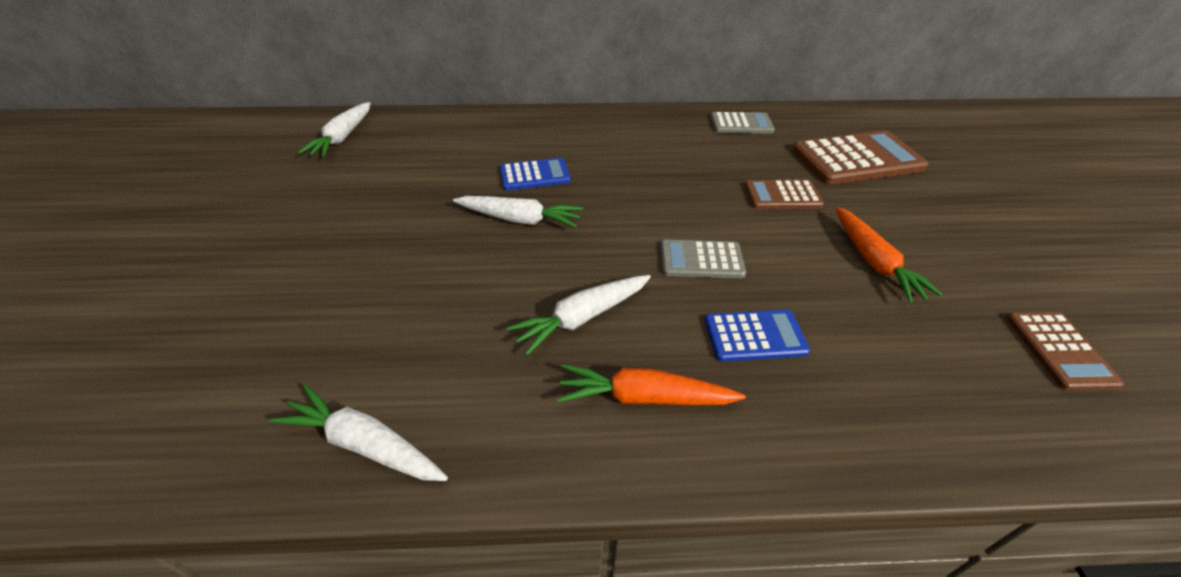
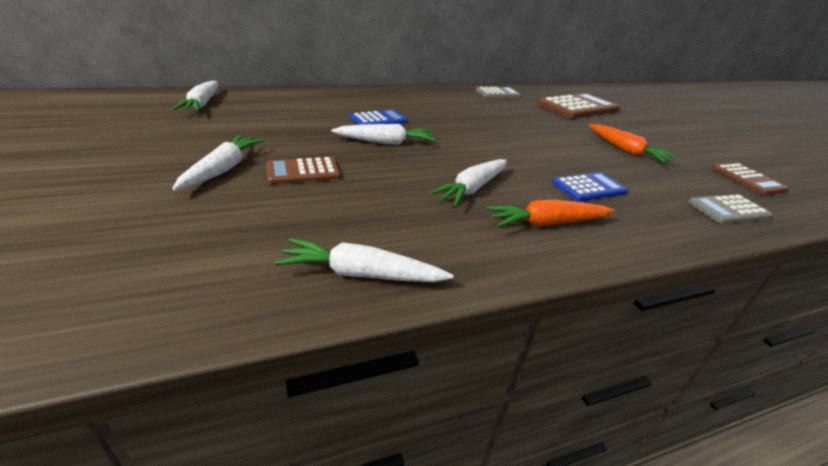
camera: 20 degrees left, 10 degrees down
(310, 253) = (223, 169): none -> white carrot
(701, 260) = (526, 155): grey calculator -> grey calculator (728, 210)
(782, 195) = (550, 124): brown calculator -> brown calculator (303, 171)

